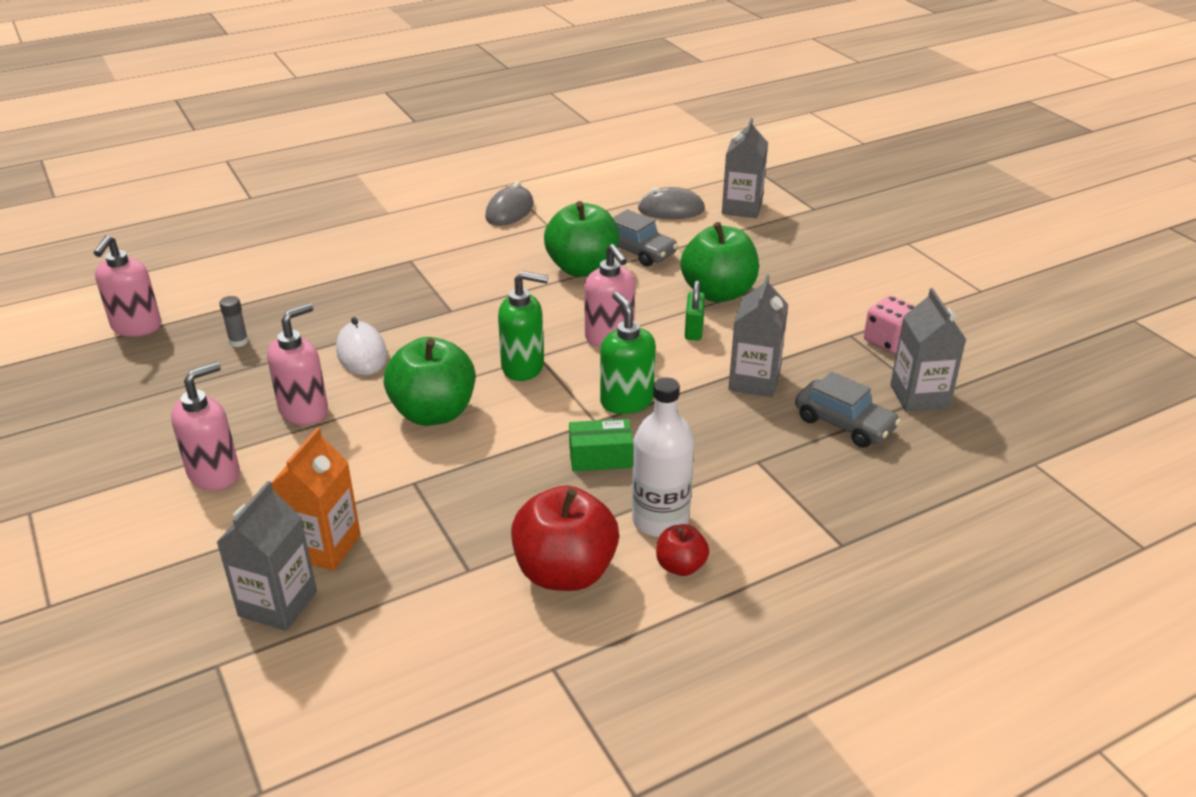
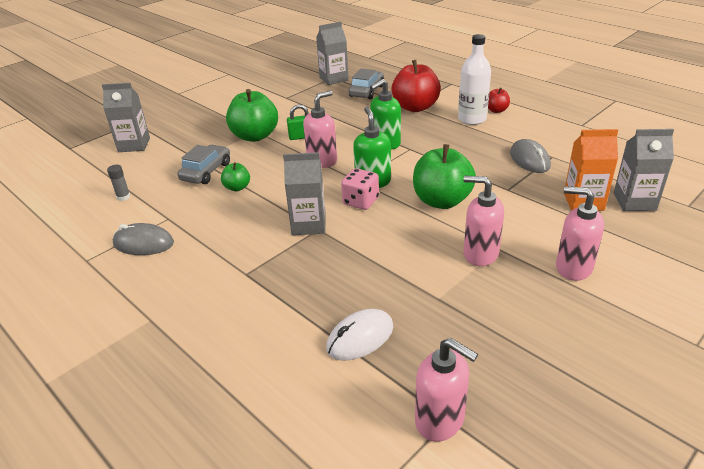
camera: 105 degrees left, 0 degrees up
(136, 327) = (440, 420): pink soap dispenser -> pink soap dispenser turned 45 degrees clockwise
(238, 341) = (420, 328): grey glue stick -> grey glue stick (123, 197)
(361, 353) = (396, 252): white mouse -> white mouse (360, 338)
(565, 572) = (527, 133): red apple -> red apple (415, 107)
(582, 268) = (237, 187): green apple -> green apple, size x0.50
(600, 457) = (439, 141): green box -> none
(671, 210) = (138, 170): grey mouse -> grey mouse (529, 160)
(754, 381) = (344, 114): grey carton -> grey carton (309, 224)
(888, 341) = (288, 89): pink dice -> pink dice (360, 201)

